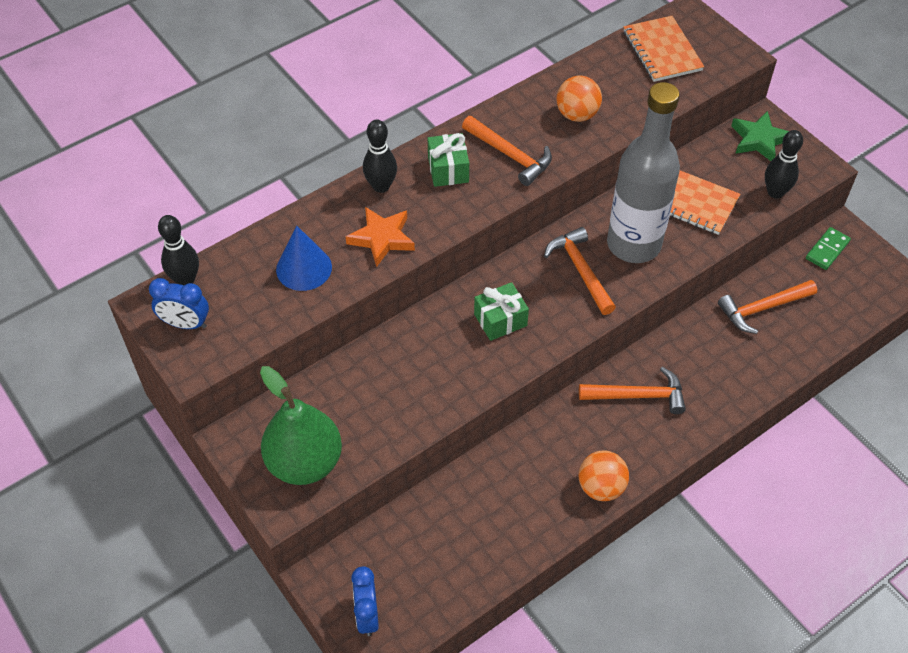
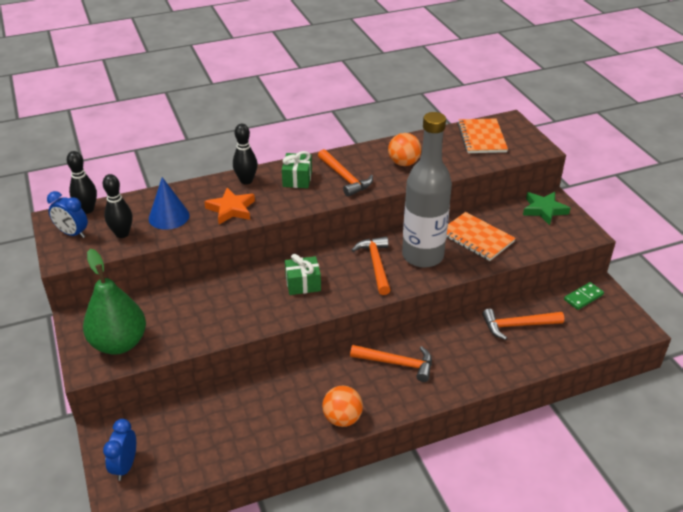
camera: 15 degrees right, 15 degrees down
(775, 192) = (544, 243): black bowling pin -> black bowling pin (122, 234)

